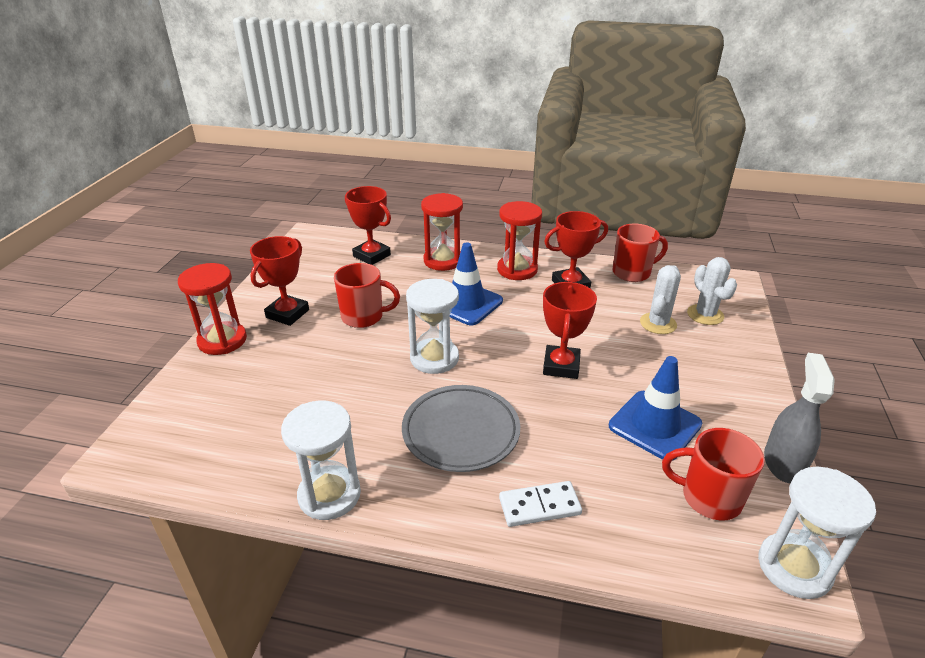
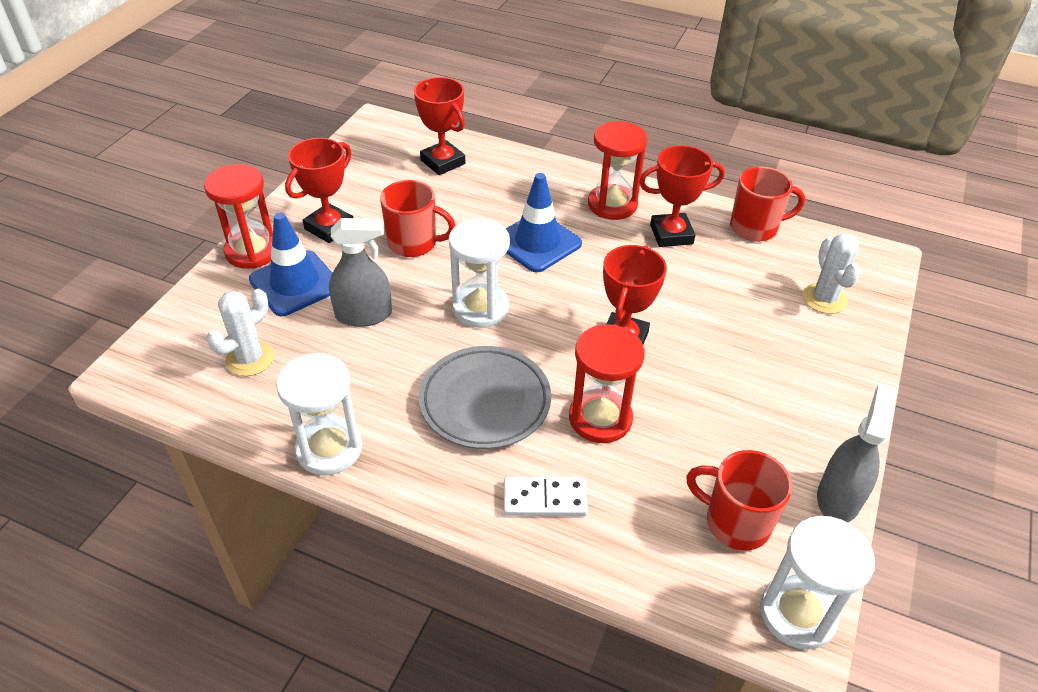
camera: 10 degrees right, 10 degrees up
(334, 377) = (364, 315): none -> grey spray bottle
(443, 260) = (526, 180): red hourglass -> red hourglass (600, 418)
(654, 425) = (706, 429): blue traffic cone -> blue traffic cone (295, 283)
(658, 323) = (760, 302): white cactus -> white cactus (250, 359)

